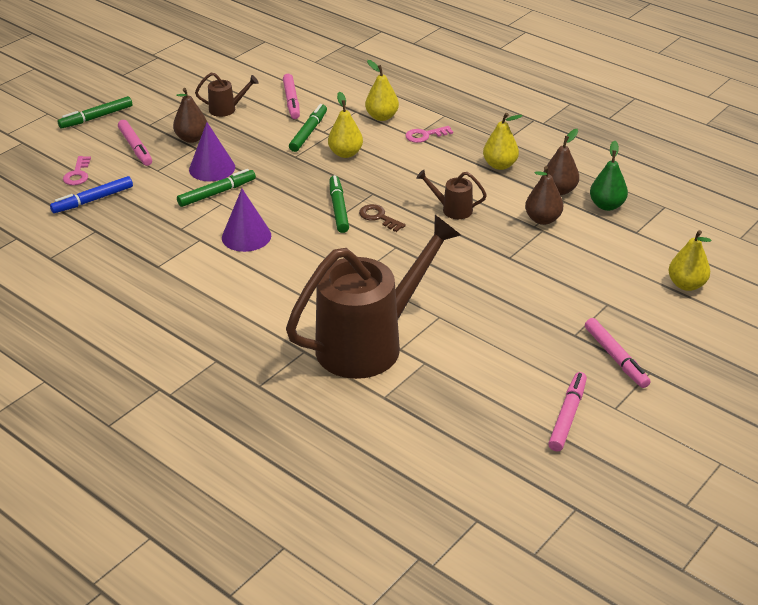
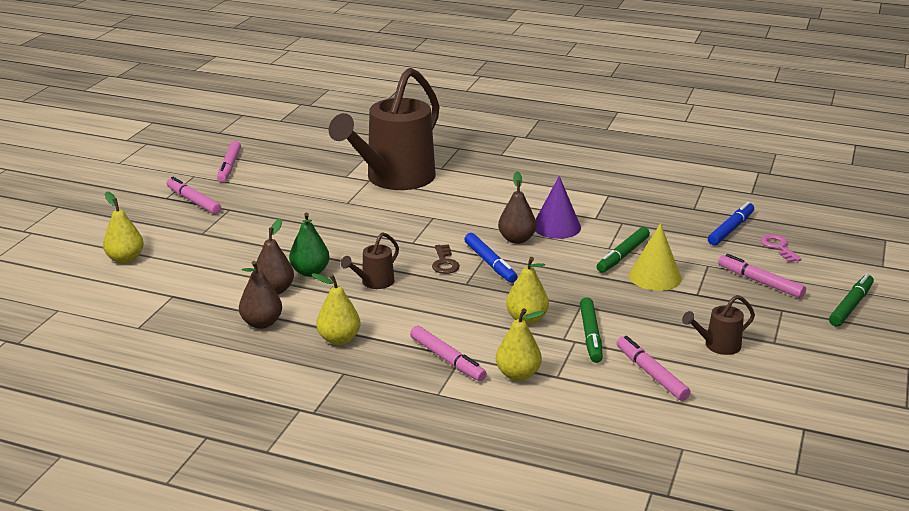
camera: 160 degrees right, 10 degrees down
(192, 138) = (714, 303): brown pear -> brown pear (516, 239)
(212, 168) = (655, 277): purple cone -> yellow cone
(338, 208) = (490, 263): green marker -> blue marker
(378, 217) = (444, 263): brown key -> brown key turned 60 degrees clockwise
(425, 135) = (447, 359): pink key -> pink marker
(452, 209) = (373, 283): brown watering can -> brown watering can turned 135 degrees clockwise
(607, 205) = (205, 316): green pear -> green pear (310, 272)

